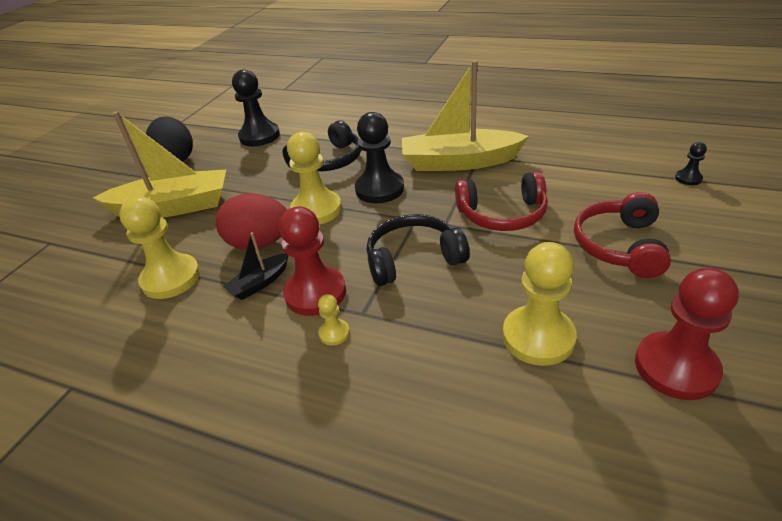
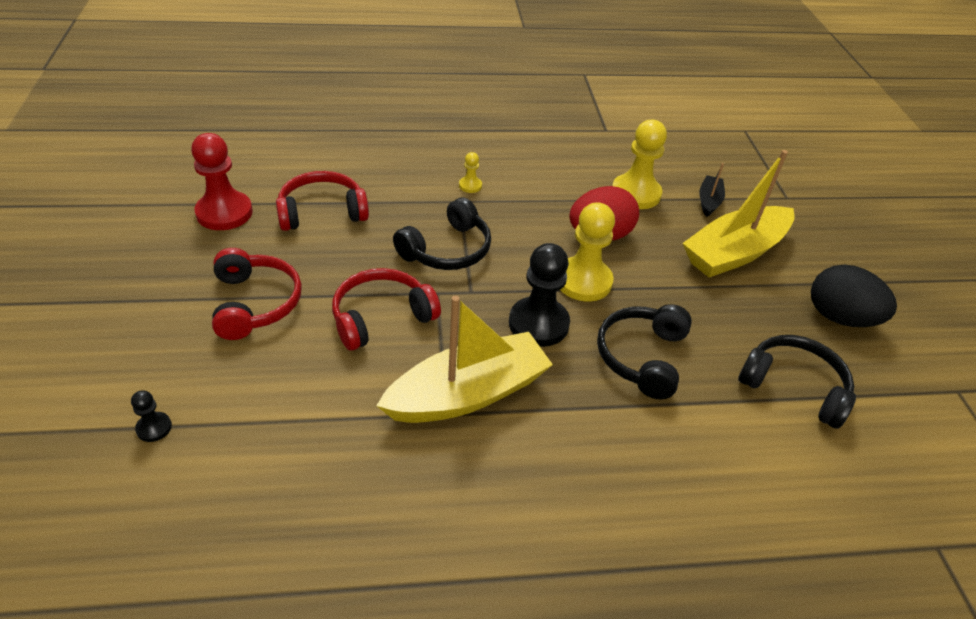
camera: 145 degrees right, 5 degrees up
(259, 136) = (794, 387): black pawn -> black headphones
(260, 283) = (560, 205): black boat -> black boat (709, 201)
(315, 293) = (508, 207): red pawn -> none
(538, 337) = (322, 212): yellow pawn -> red headphones

